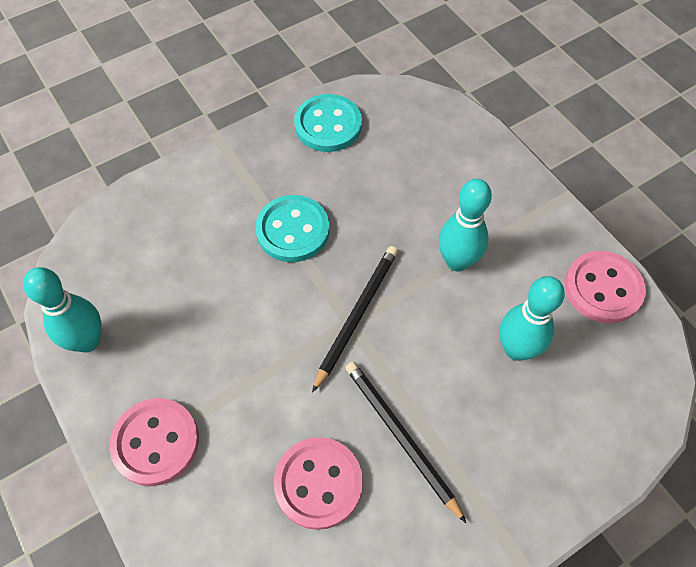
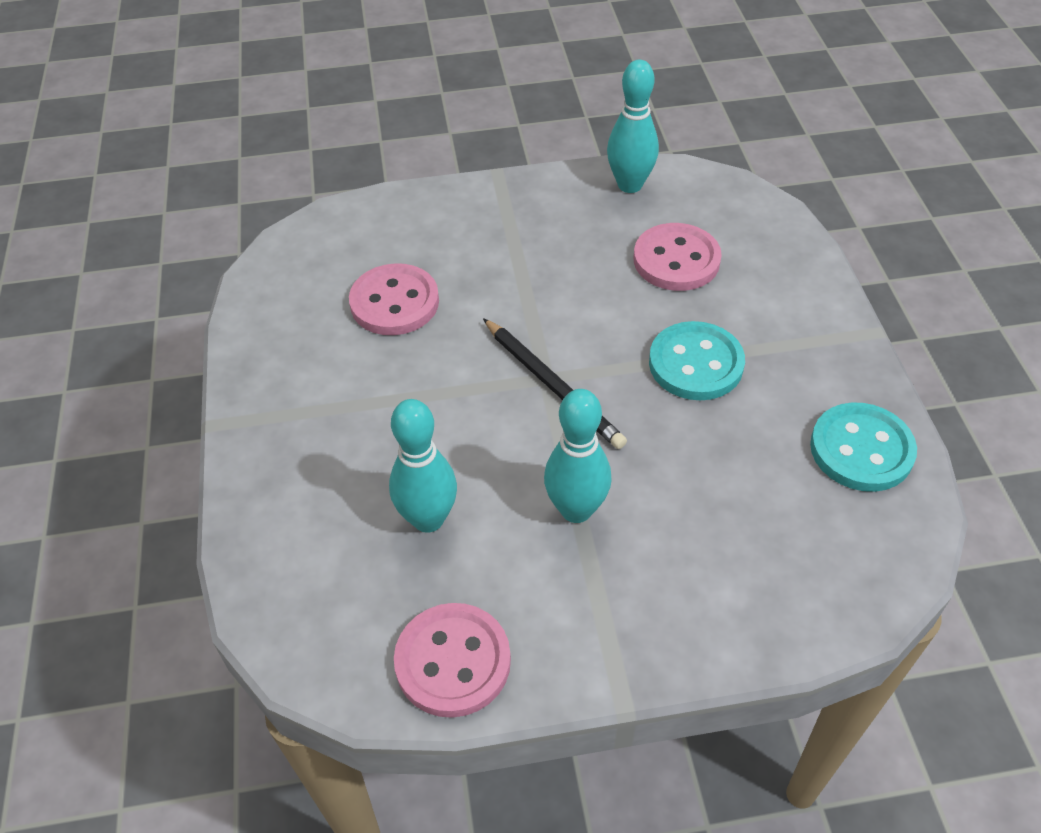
camera: 115 degrees right, 10 degrees down
(156, 442) = (502, 209): pink button -> pink button (676, 260)
(401, 438) = (396, 376): black pencil -> none

